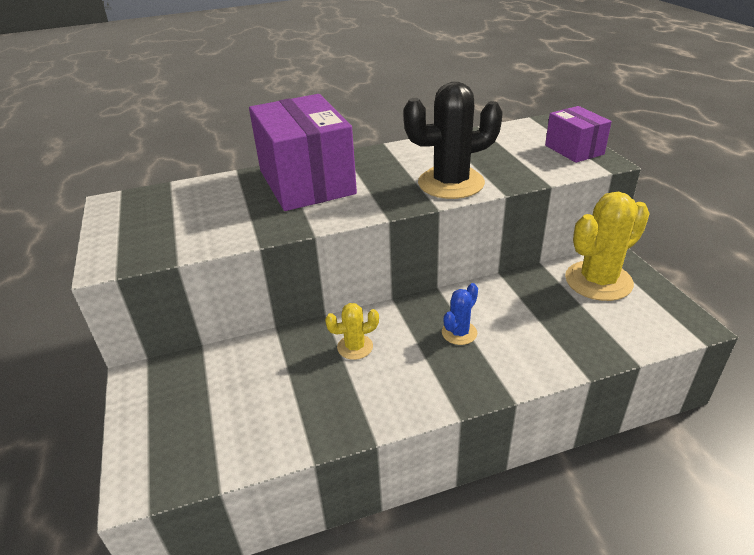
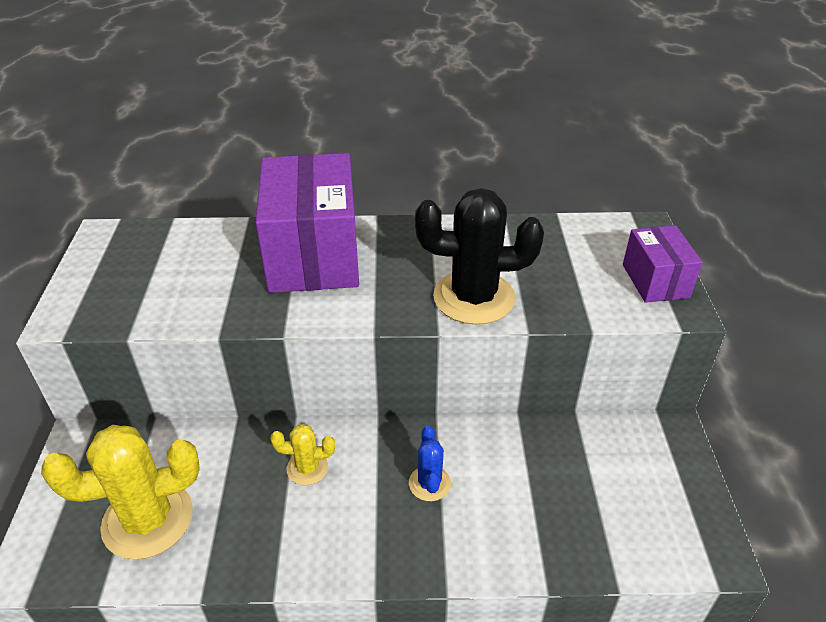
camera: 15 degrees right, 5 degrees up
(459, 333) = (429, 483): blue cactus -> blue cactus turned 60 degrees counterclockwise
(598, 281) = (633, 458): yellow cactus -> yellow cactus (148, 519)

